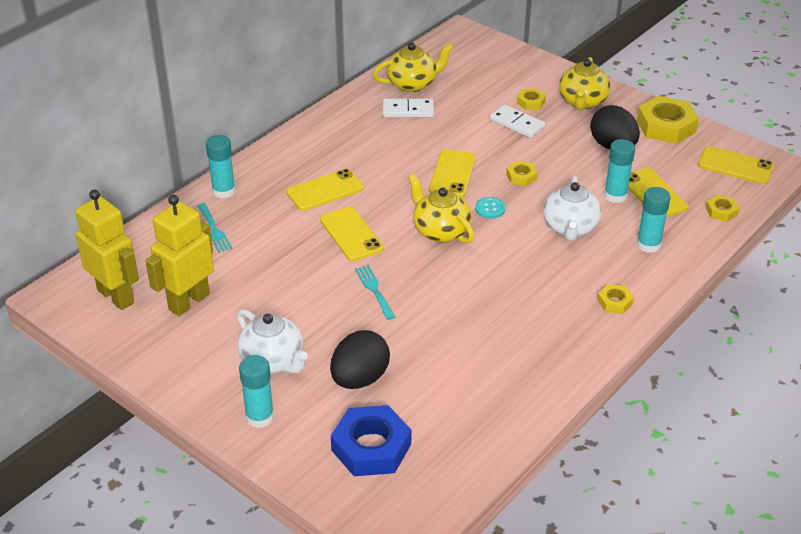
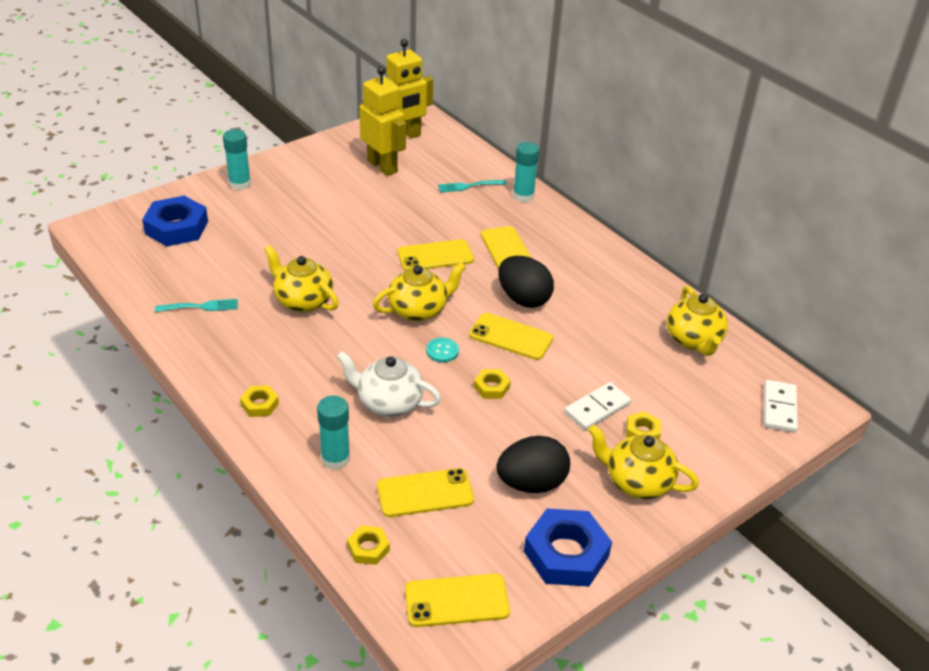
camera: 100 degrees right, 0 degrees up
(273, 361) = (294, 196): white teapot -> none
(360, 379) = (250, 233): black egg -> black egg (523, 299)
(374, 290) = (352, 257): turquoise fork -> turquoise fork (201, 306)
(408, 110) = (638, 327): white domino -> white domino (779, 408)
(460, 309) = (303, 301): none -> yellow teapot
(615, 195) = (432, 457): turquoise glue stick -> none
(666, 126) = (566, 554): yellow nut -> blue nut
(735, 166) = (457, 600): yellow phone -> yellow phone turned 45 degrees clockwise

